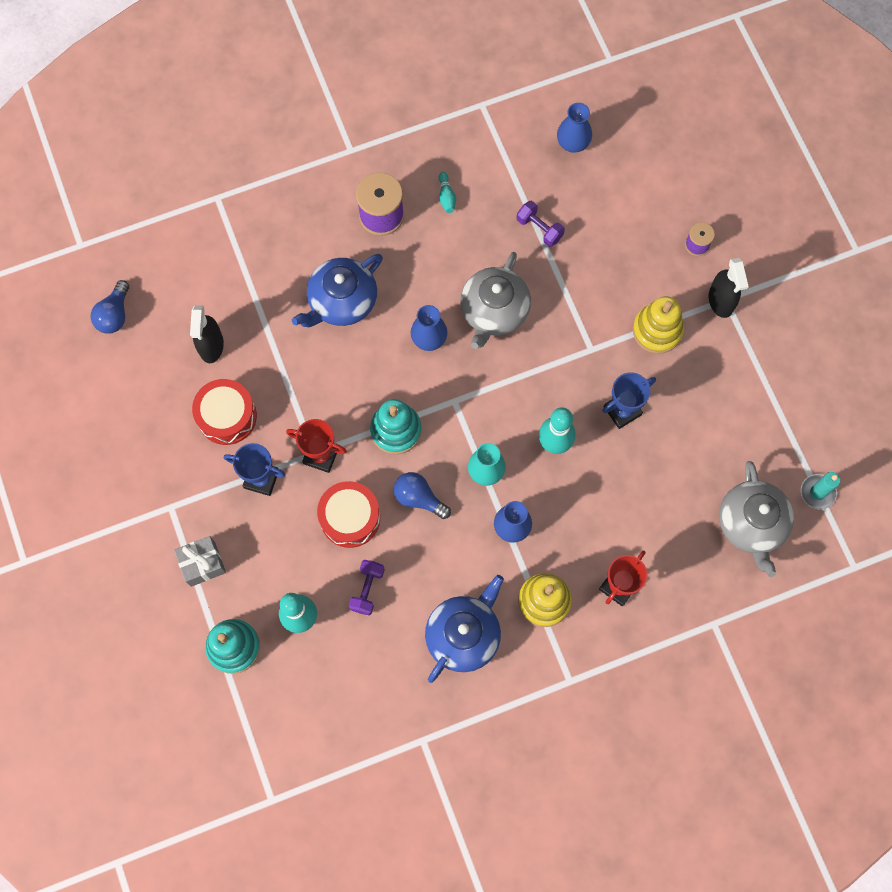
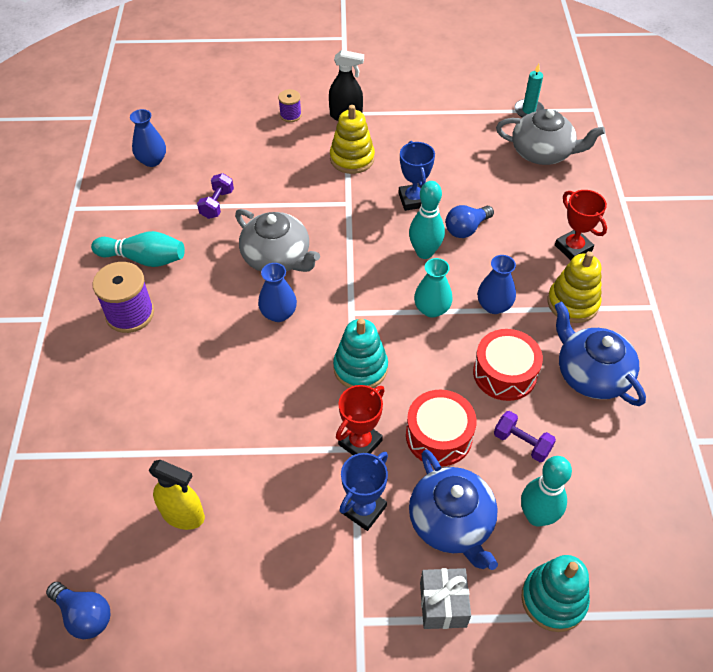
camera: 70 degrees left, 20 degrees down
(211, 346) = (183, 515): black spray bottle -> yellow spray bottle
(227, 416) = (275, 523): red drum -> red drum (504, 373)
(341, 301) = (200, 373): blue teapot -> blue teapot (451, 522)
(419, 498) = (439, 369): blue light bulb -> blue light bulb (466, 229)
(446, 197) = (144, 259): turquoise bowling pin -> turquoise bowling pin, size x2.04
(539, 228) = (217, 204): purple dumbbell -> purple dumbbell turned 45 degrees counterclockwise

